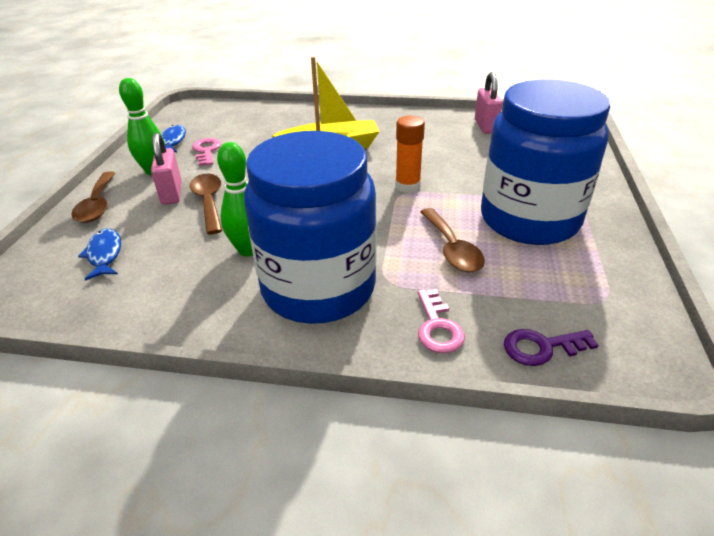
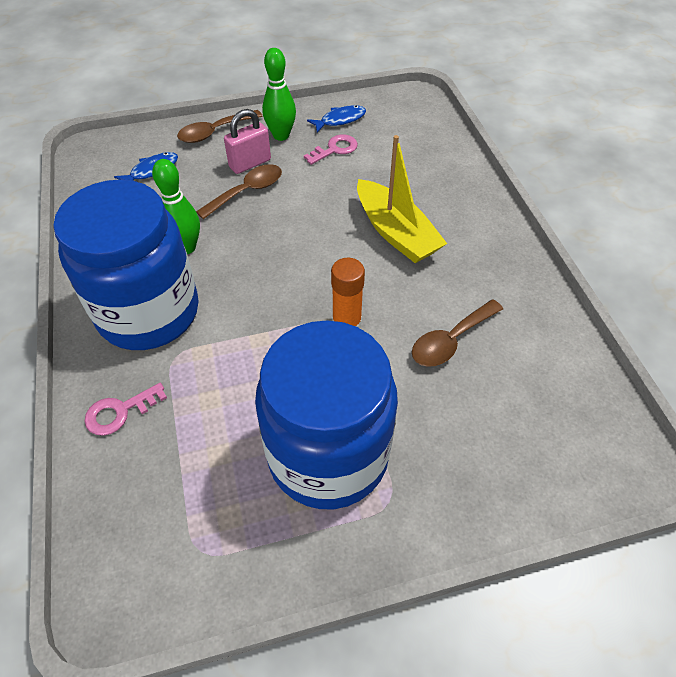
camera: 65 degrees right, 15 degrees up
(452, 249) = (242, 394): brown spoon -> brown spoon (450, 341)
(485, 126) = (550, 361): pink padlock -> none
(541, 347) = (111, 500): purple key -> none

